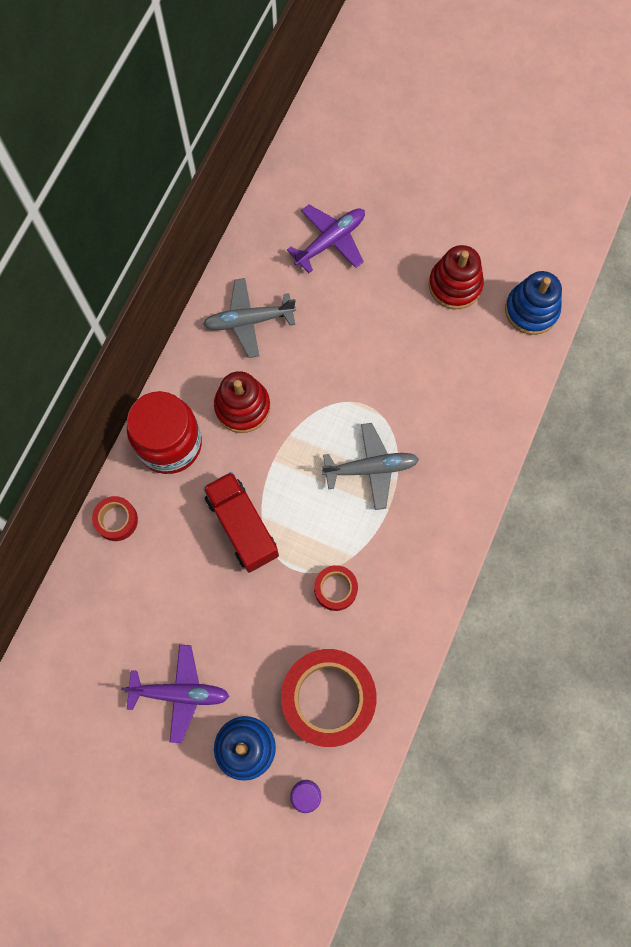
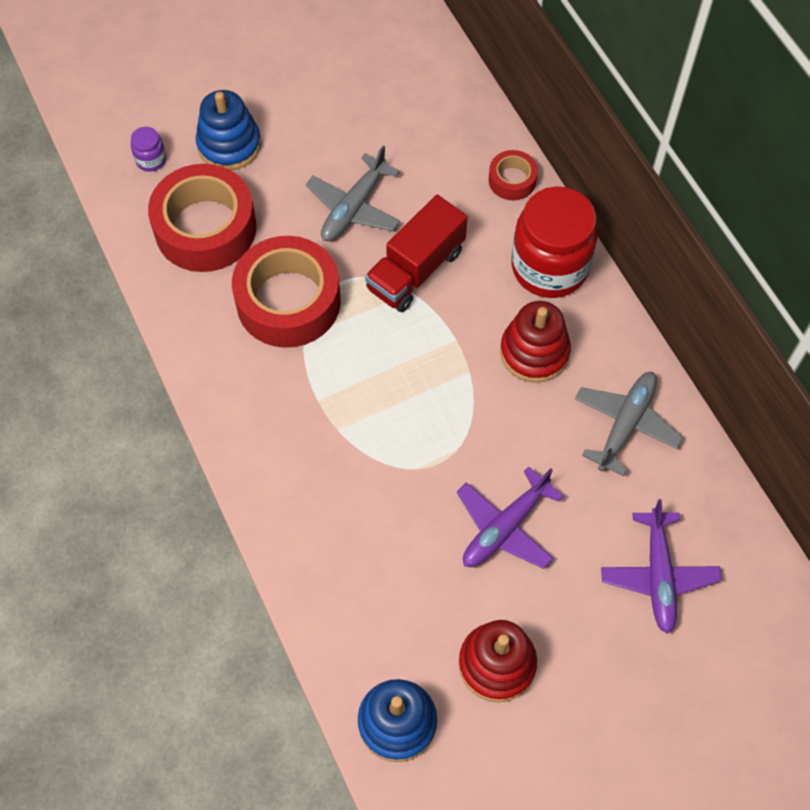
camera: 130 degrees right, 10 degrees down
(180, 693) = (317, 130): purple plane -> purple plane (505, 527)
(242, 526) = (415, 270): red truck -> red truck turned 120 degrees clockwise
(335, 589) = (288, 301): red tape -> red tape, size x2.08
(371, 468) = (370, 416): grey plane -> grey plane (354, 208)

